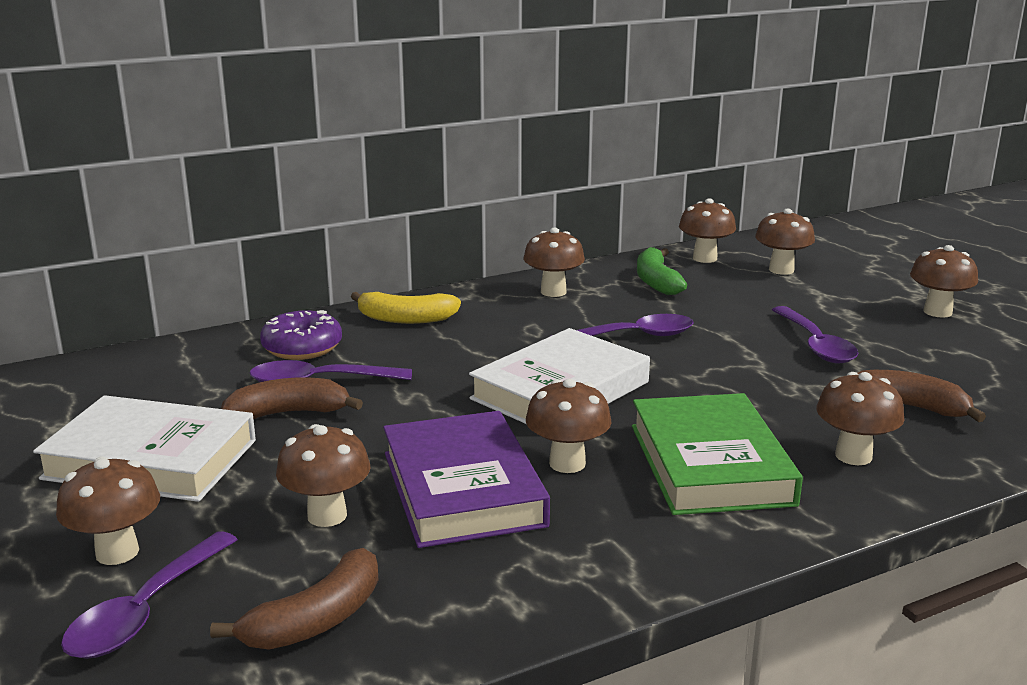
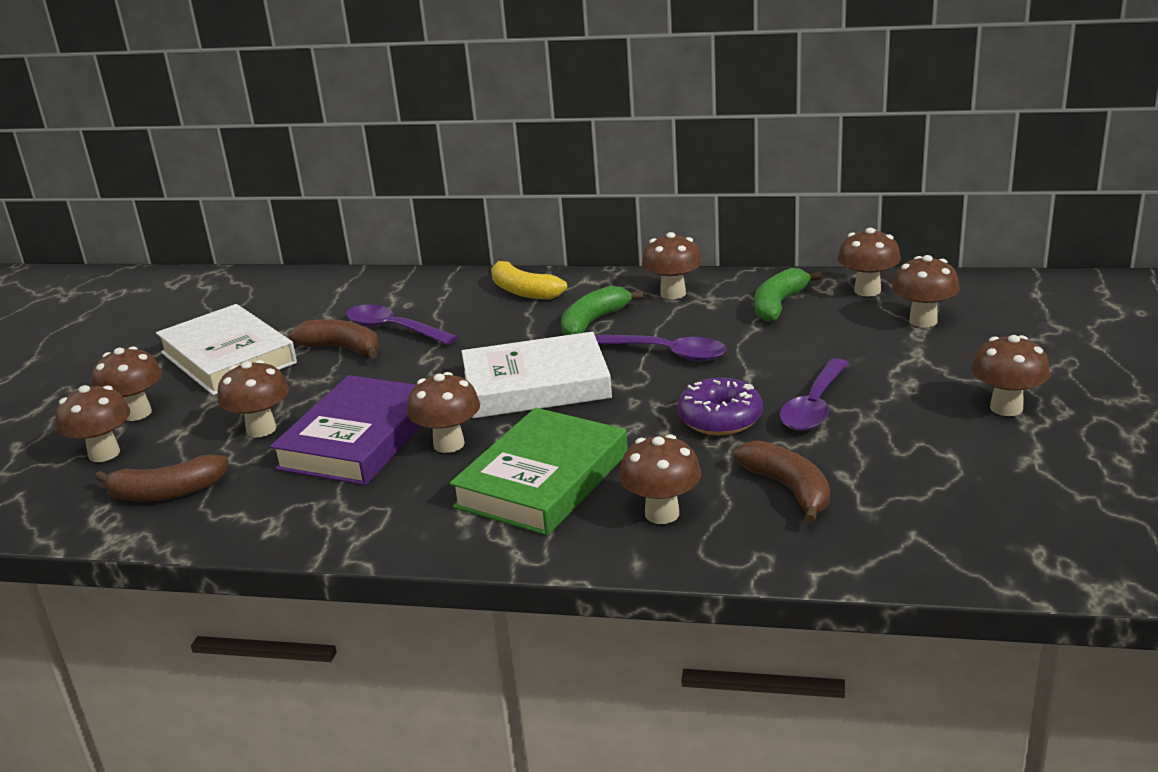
camera: 40 degrees right, 5 degrees up
(145, 611) = (104, 454): purple spoon -> brown mushroom
(302, 348) = (421, 298): purple donut -> purple donut (720, 419)
(521, 328) = (593, 322): none -> green banana

